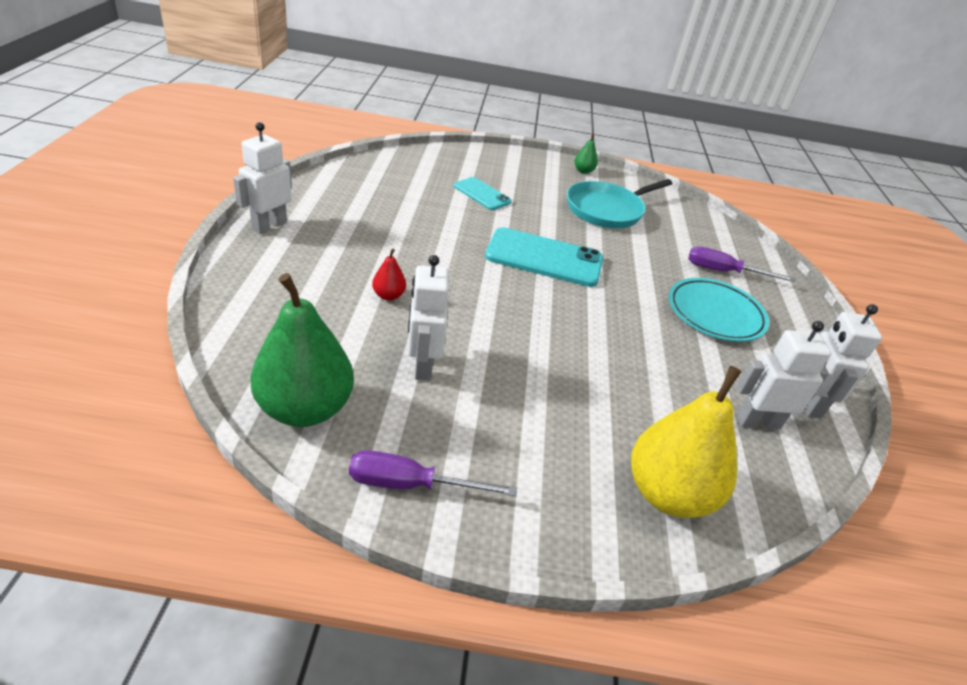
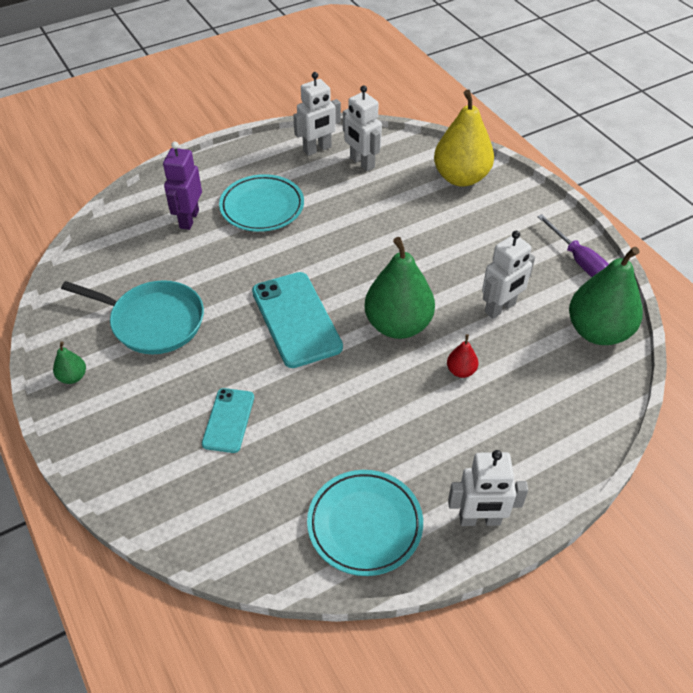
camera: 120 degrees left, 10 degrees up
(338, 193) = (365, 525): none -> turquoise plate
(478, 297) = (398, 325): none -> green pear
(724, 272) = (189, 219): purple screwdriver -> purple robot

